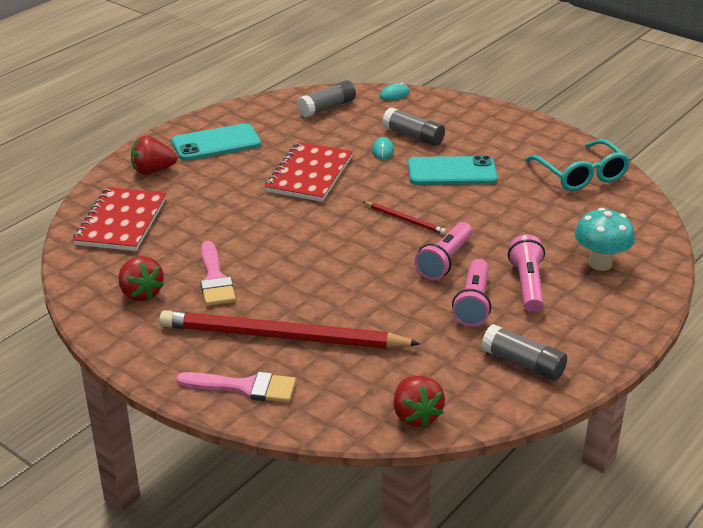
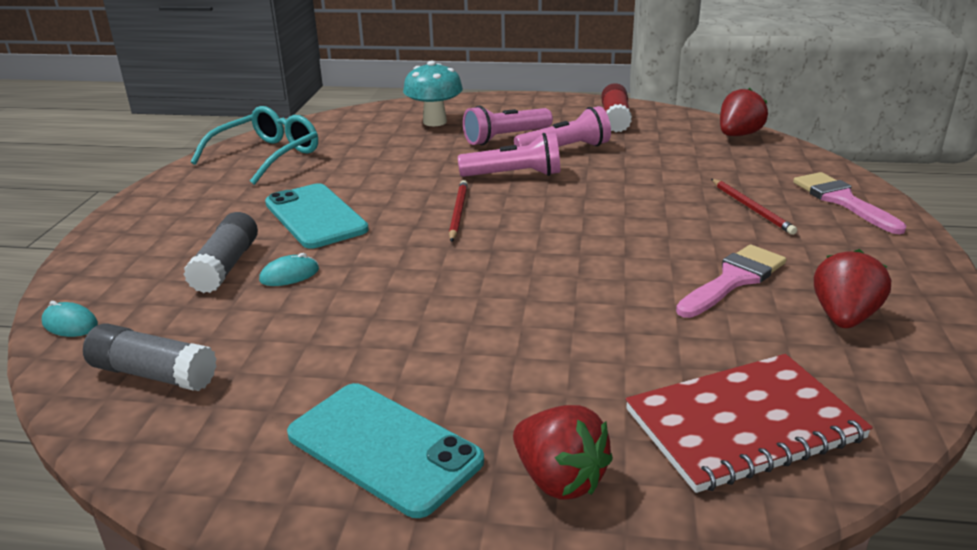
camera: 120 degrees left, 5 degrees down
(282, 337) = (751, 208): red pencil -> red pencil, size x0.43
(309, 174) = (411, 307): red notebook -> none
(523, 363) = (615, 119): grey glue stick -> red glue stick

